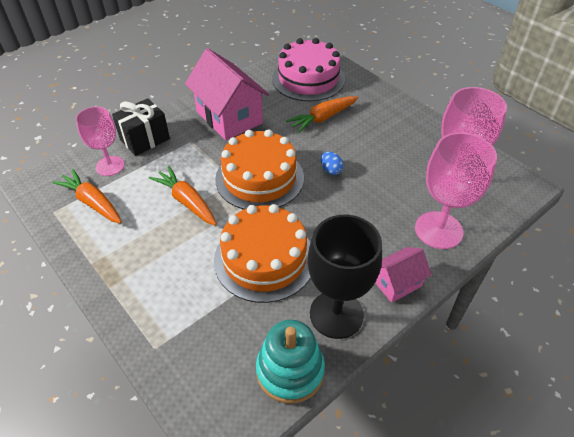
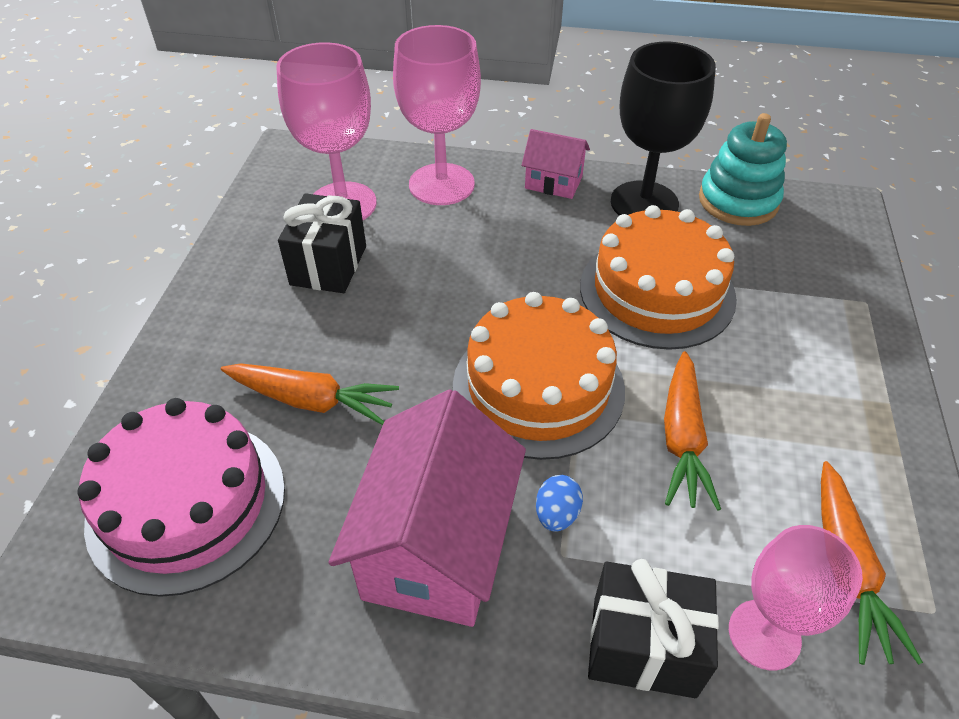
camera: 130 degrees left, 0 degrees up
(331, 170) = (435, 319): blue egg -> blue egg (557, 514)
(402, 156) = (329, 265): none -> black gift

